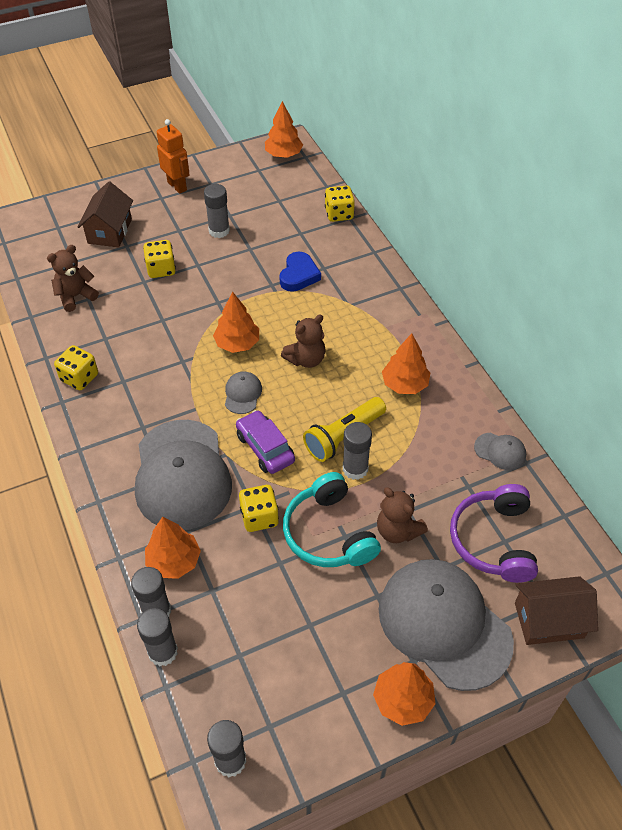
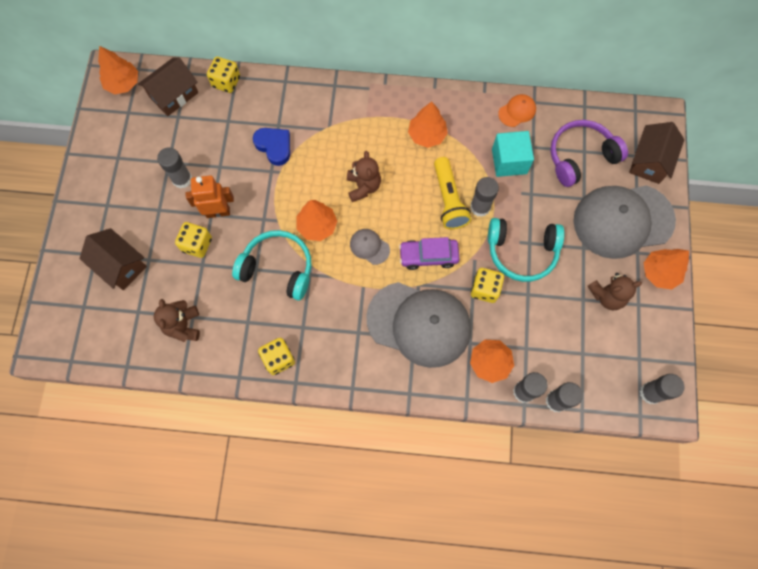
camera: 60 degrees left, 20 degrees up
(173, 335) = (278, 268): none -> turquoise headphones
(177, 186) = (101, 185): orange robot -> orange robot (218, 212)
(298, 188) = (174, 95): none -> brown house
(397, 530) = (543, 208): brown teddy bear -> brown teddy bear (607, 296)
(432, 471) = (509, 161): none -> turquoise cube
(494, 540) = (580, 157): purple headphones -> purple headphones turned 120 degrees clockwise
(500, 451) = (517, 111): grey cap -> orange cap

